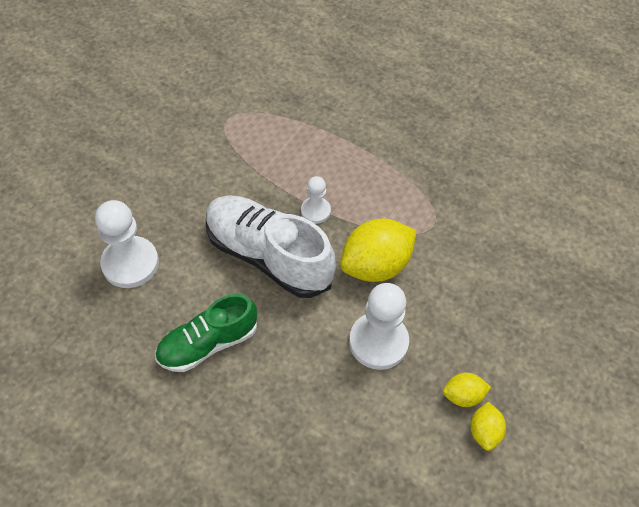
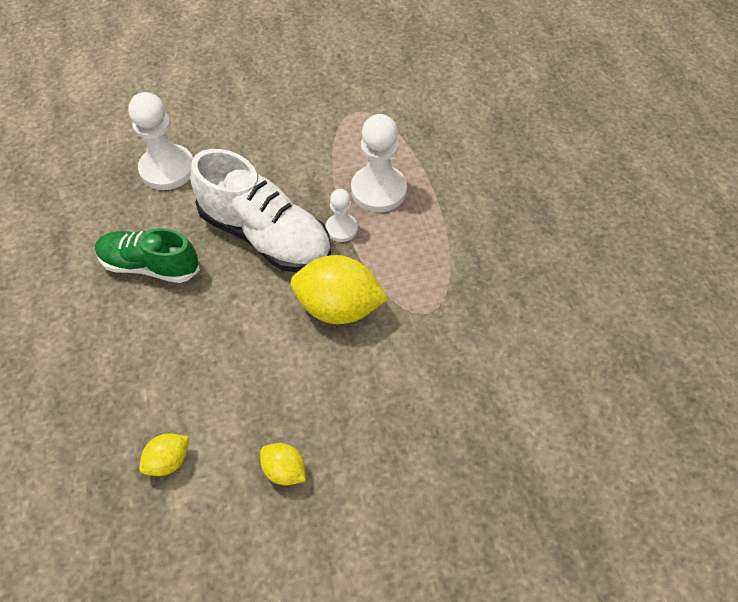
camera: 45 degrees right, 0 degrees up
(268, 256) = (265, 236): white shoe -> white shoe turned 135 degrees clockwise
(378, 342) = (269, 368): white pawn -> white pawn (378, 190)
(484, 432) = (266, 515): yellow lemon -> yellow lemon (169, 461)

